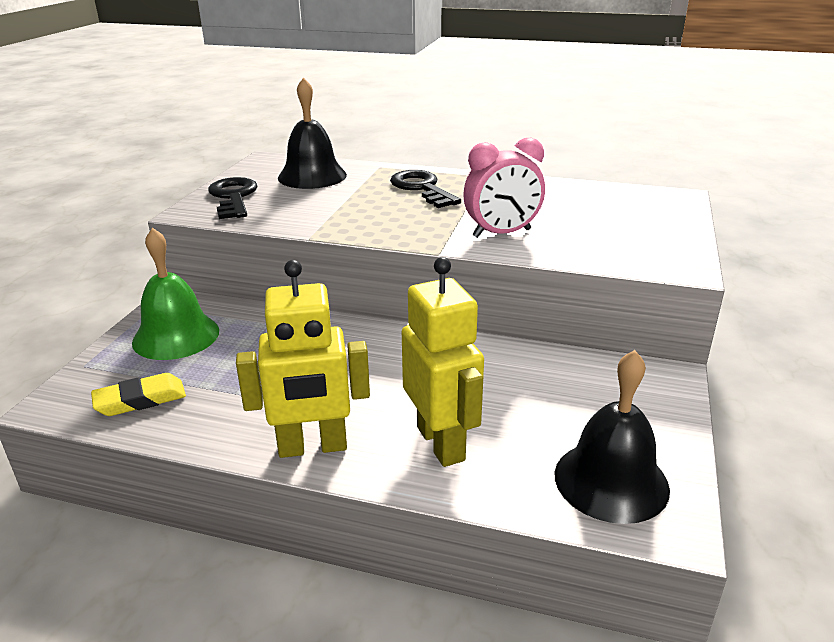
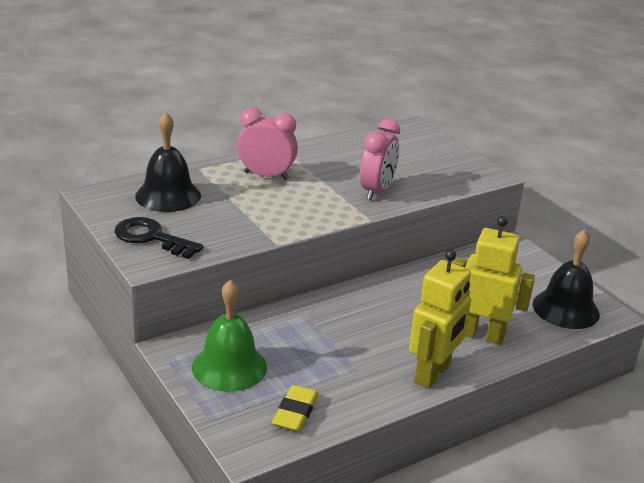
camera: 50 degrees left, 0 degrees up
(422, 188) = (266, 176): black key -> pink clock

